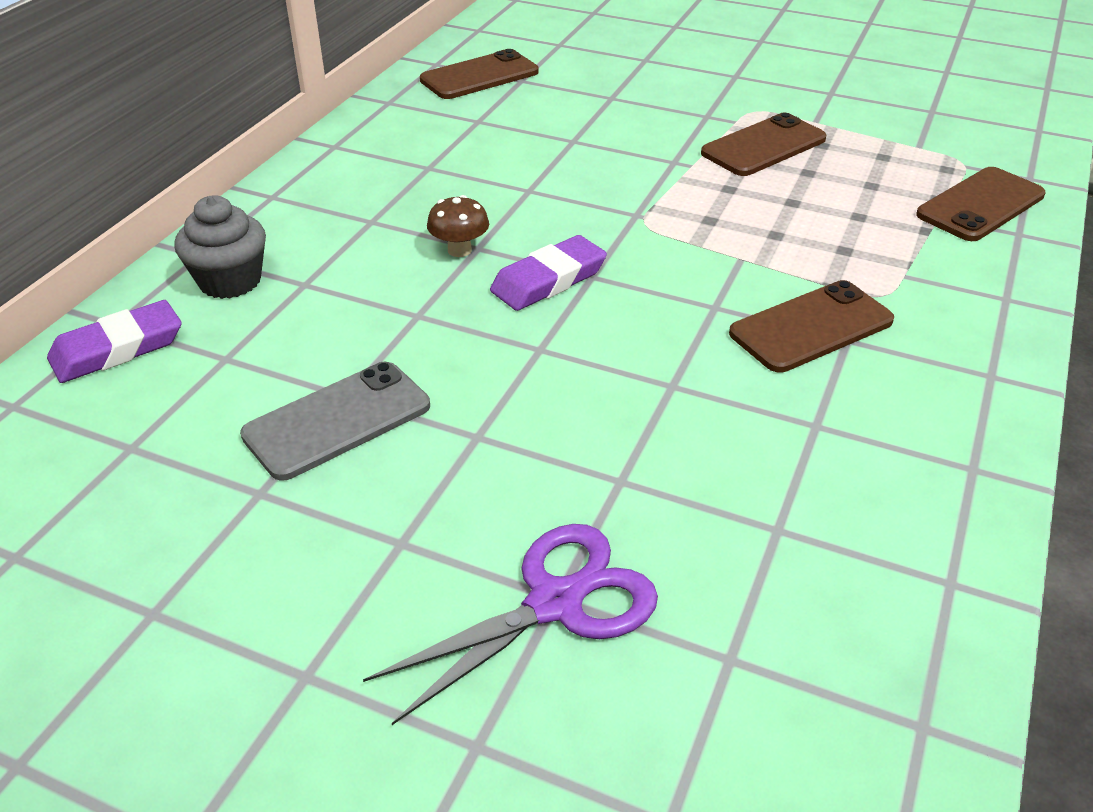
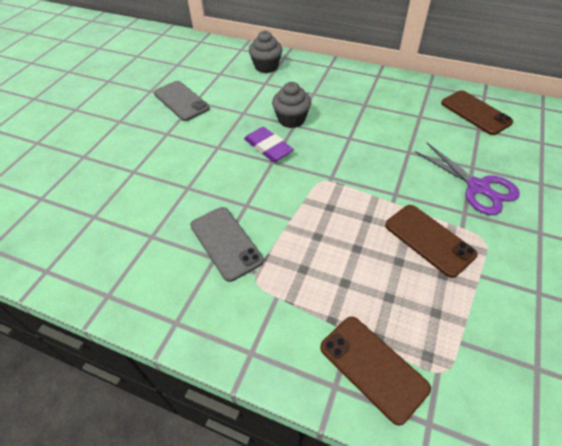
camera: 90 degrees right, 10 degrees up
(117, 349) = (226, 52): purple eraser -> none
(459, 250) = (291, 119): brown mushroom -> grey cupcake
(554, 603) = (80, 156): purple scissors -> purple scissors (477, 187)
(811, 327) = (226, 243): brown phone -> grey phone

